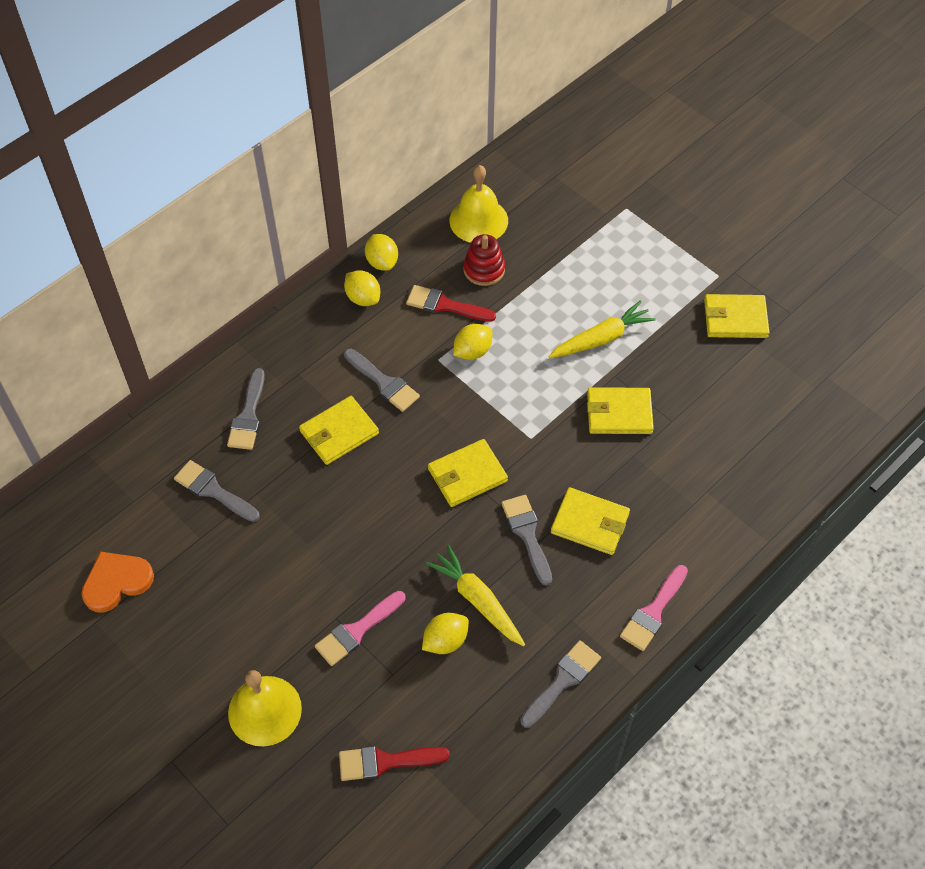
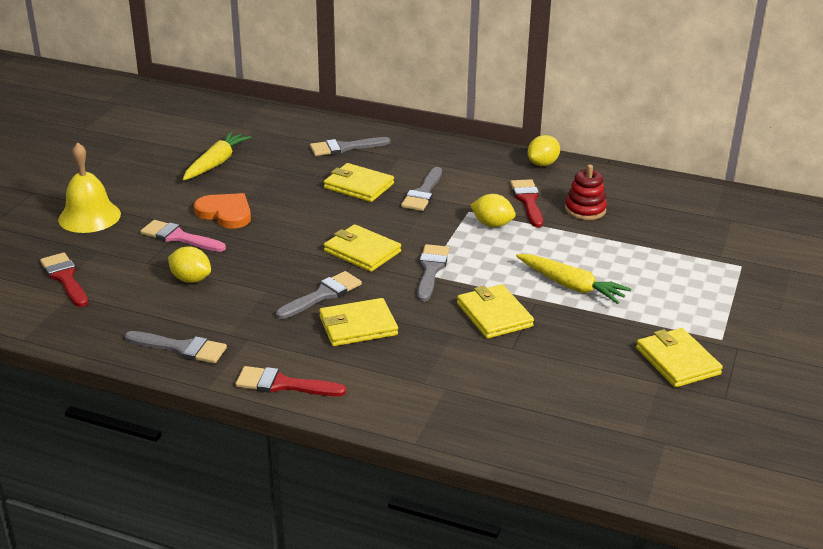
camera: 65 degrees right, 25 degrees down
(116, 582) = (168, 137): orange heart -> orange heart (225, 213)
(213, 490) = (268, 151): grey brush -> grey brush (431, 270)
(363, 298) = (498, 165): yellow lemon -> none
(477, 600) = (239, 285): yellow carrot -> yellow carrot (216, 163)
(478, 220) = (635, 195): yellow bell -> none
(590, 523) = (358, 326): yellow wallet -> yellow wallet turned 75 degrees clockwise
(653, 612) = (283, 384): pink brush -> red brush

